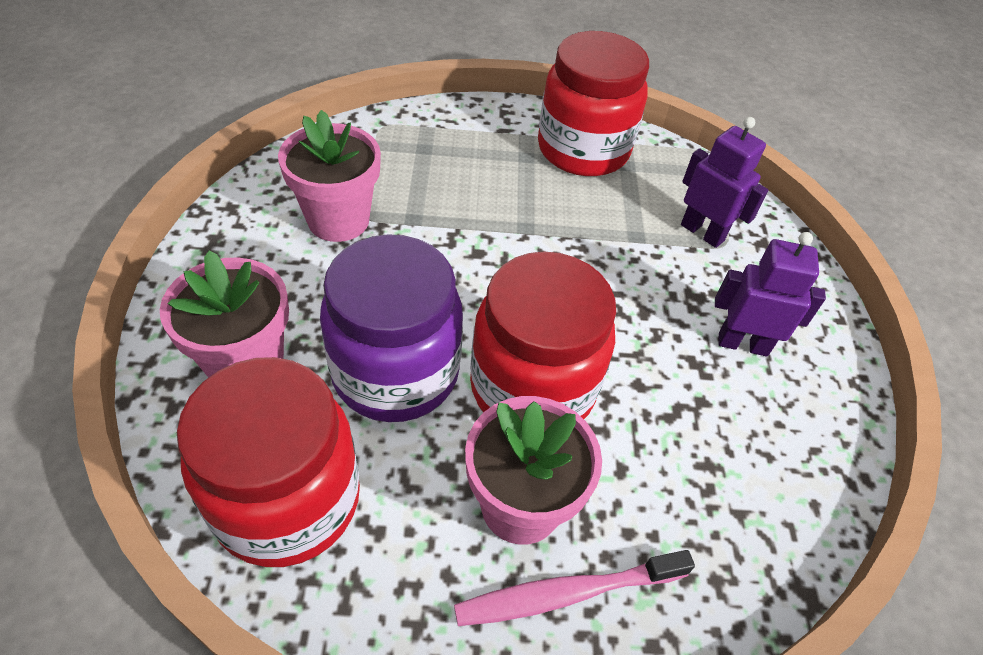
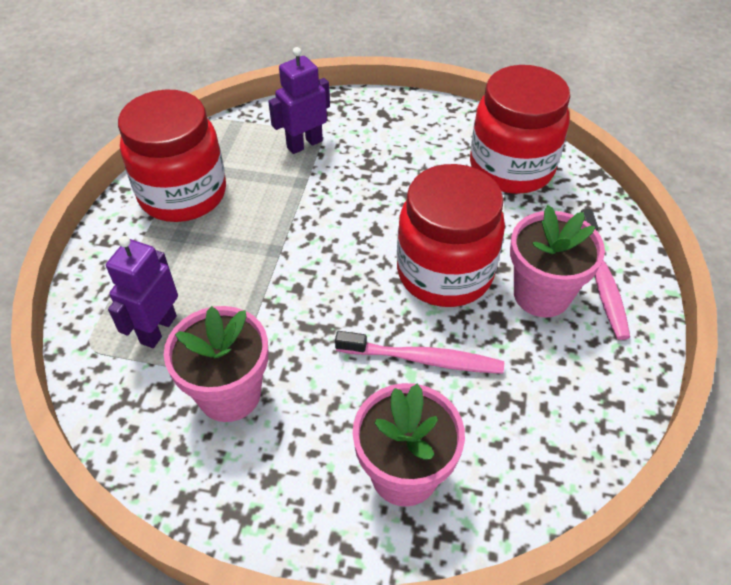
camera: 75 degrees left, 0 degrees up
(287, 500) = (539, 439): red jar -> red jar (511, 168)
(395, 372) = (423, 359): purple jar -> pink toothbrush
(742, 344) = (416, 151): purple robot -> purple robot (158, 329)

